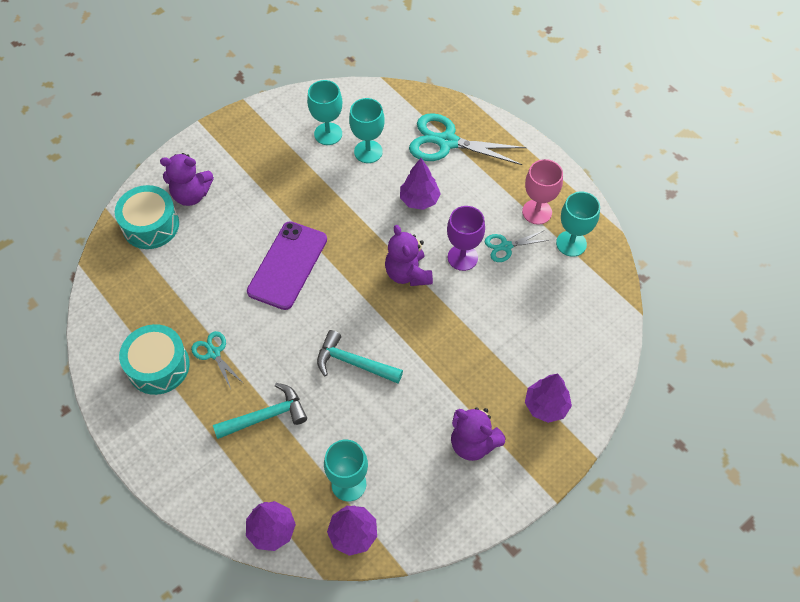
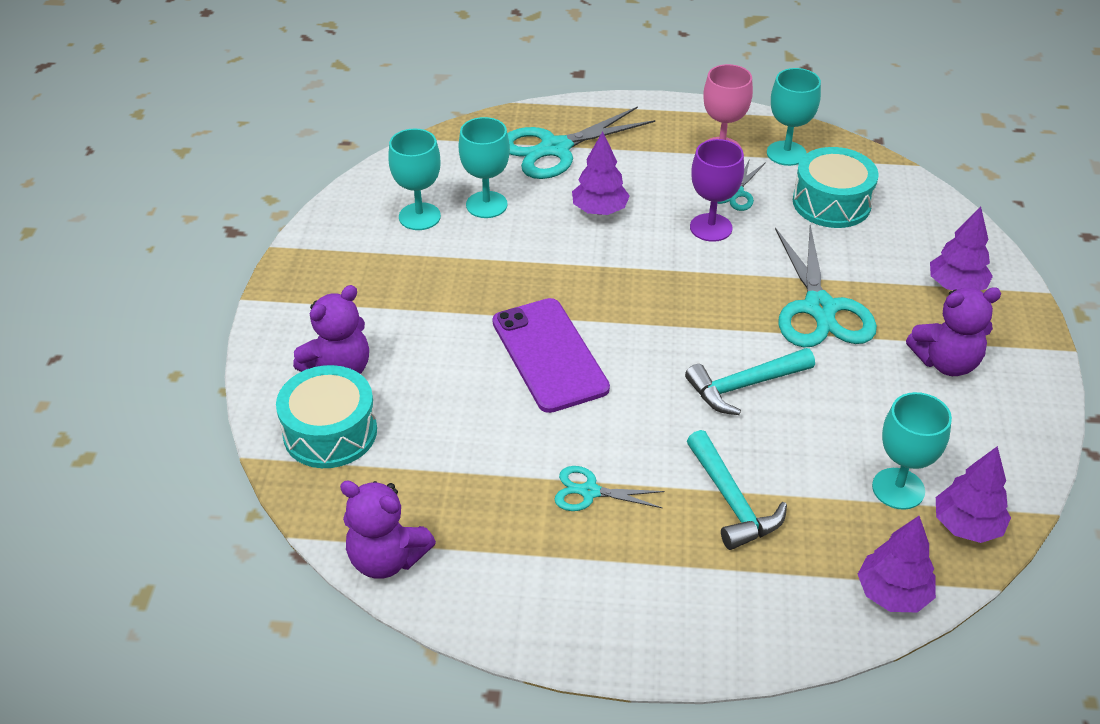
camera: 45 degrees left, 15 degrees down
(158, 366) = (545, 554): turquoise drum -> turquoise drum (831, 203)
(266, 416) = (731, 501): turquoise hammer -> turquoise hammer turned 135 degrees clockwise
(408, 273) = (681, 275): purple teddy bear -> purple teddy bear (387, 558)
(452, 354) = (820, 308): none -> turquoise scissors

